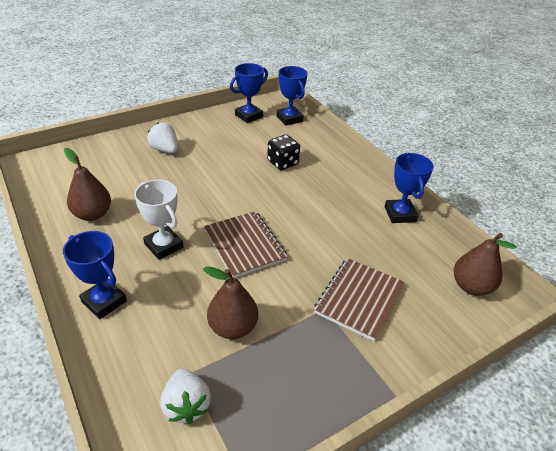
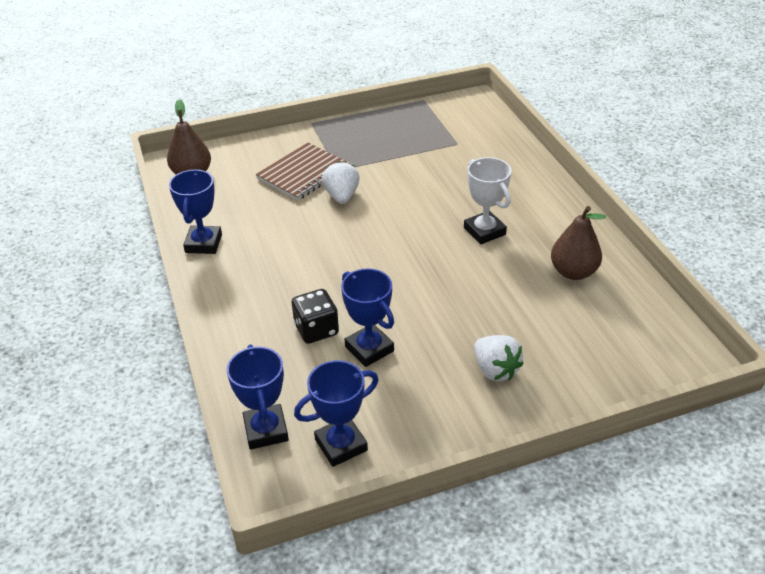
camera: 165 degrees left, 0 degrees up
(104, 301) = (534, 190): blue trophy -> blue trophy (369, 349)
(186, 405) = (459, 130): white strawberry -> white strawberry (342, 196)
(233, 327) = (420, 165): brown pear -> none
(245, 245) = (397, 225): brown notebook -> none

